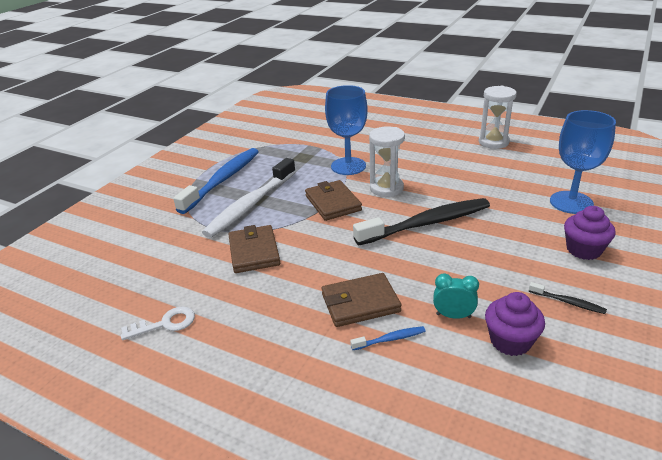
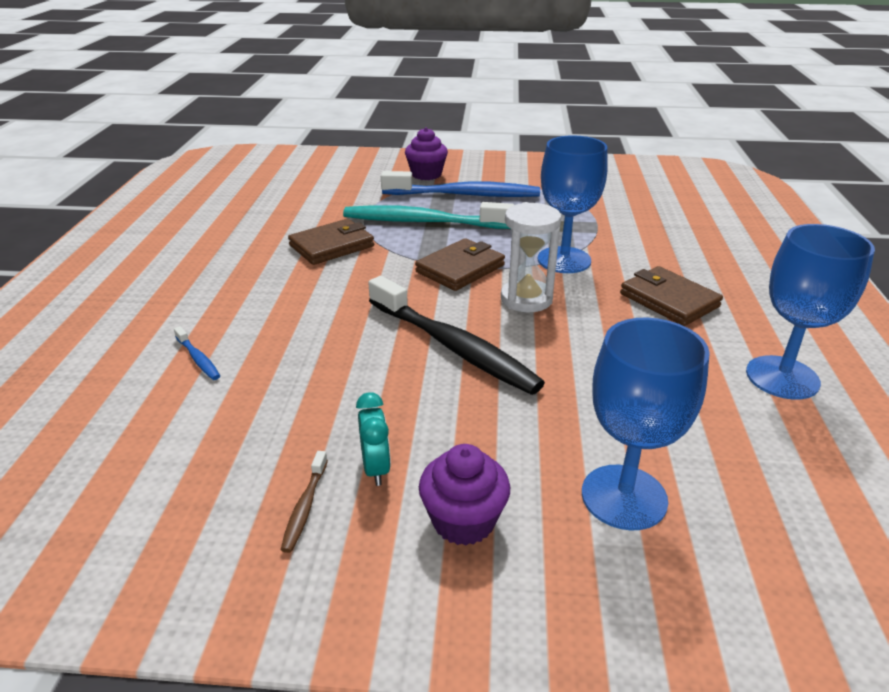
camera: 65 degrees right, 0 degrees up
(165, 324) = (204, 234): white key -> none
(250, 205) = (422, 222): white toothbrush -> turquoise toothbrush
(360, 303) = (259, 327): brown wallet -> brown wallet (669, 300)
(453, 316) = (249, 399): turquoise clock -> turquoise clock (376, 468)
(493, 142) = (782, 377): white hourglass -> blue goblet
(510, 341) = (206, 453): purple cupcake -> purple cupcake (426, 174)
(568, 302) = (305, 507): black toothbrush -> brown toothbrush

